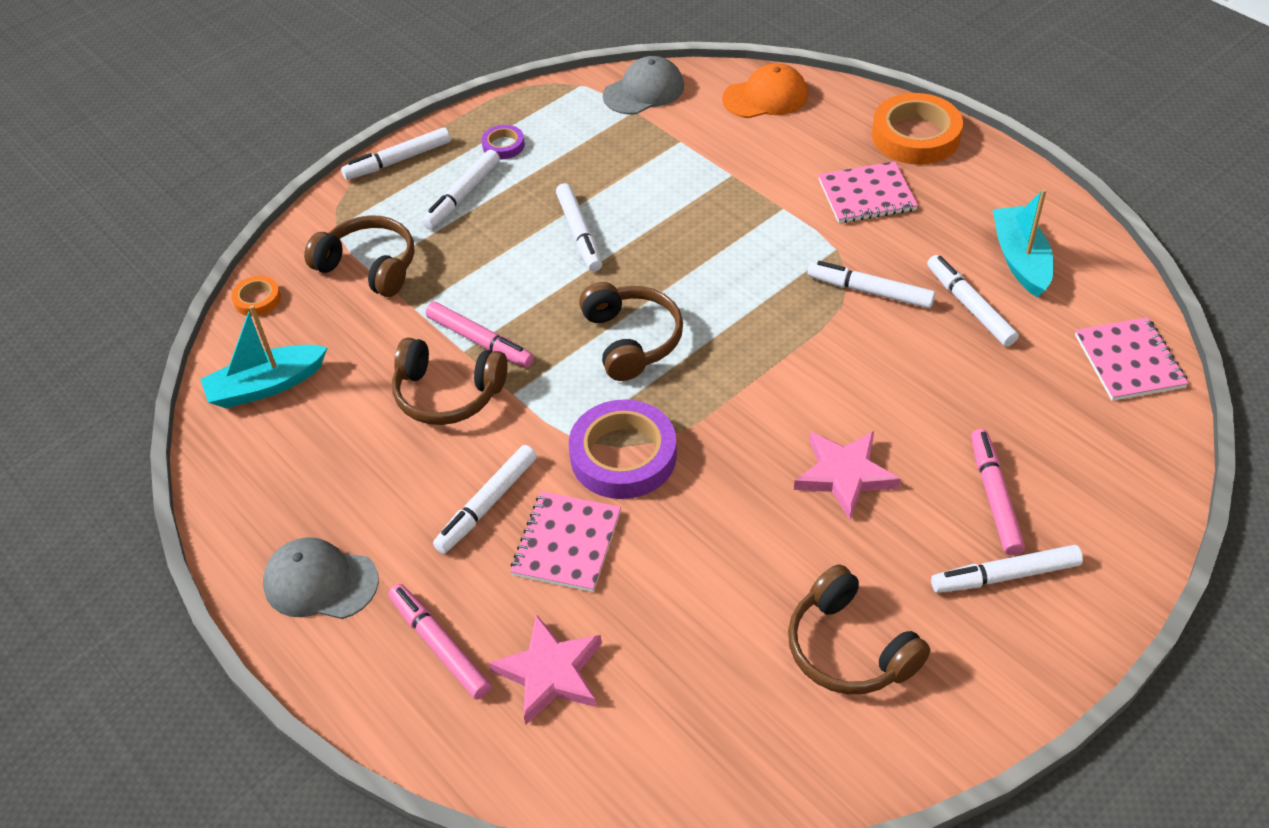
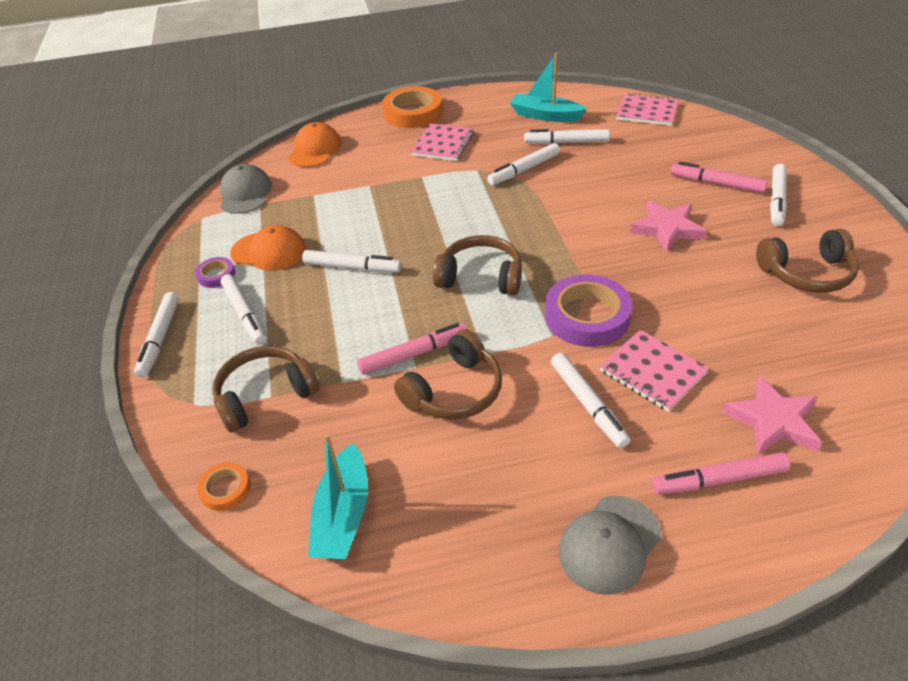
camera: 60 degrees left, 5 degrees down
(562, 160) = (268, 251): none -> orange cap

